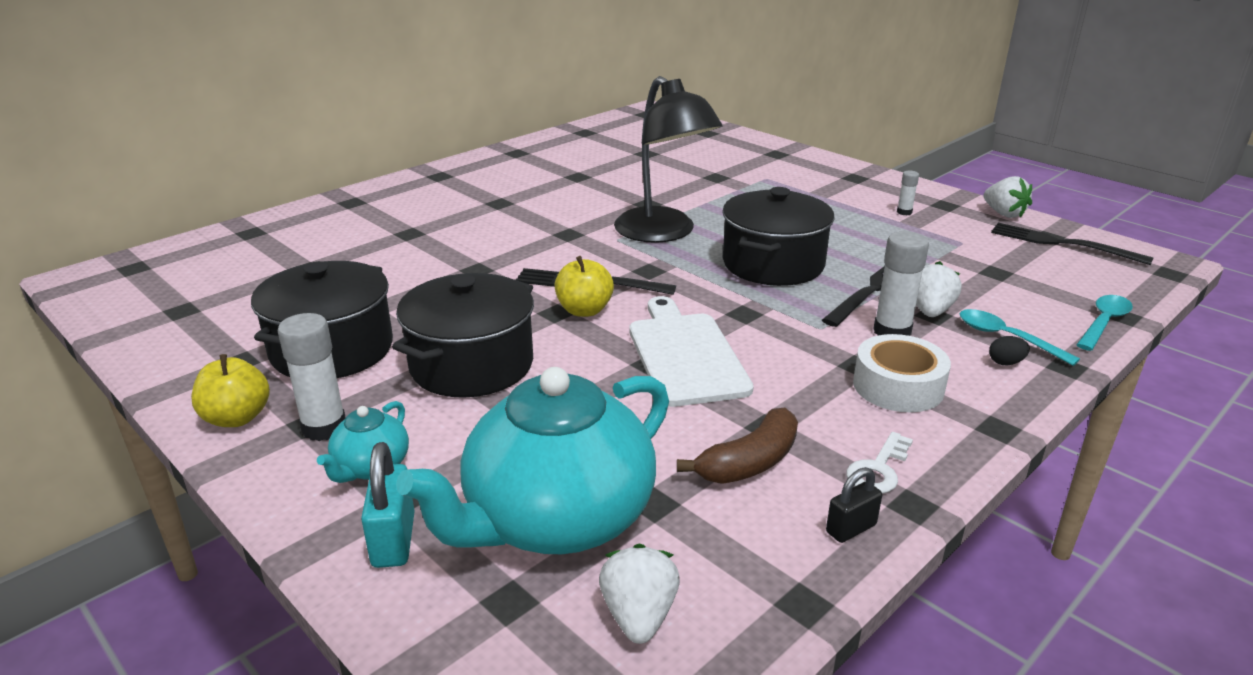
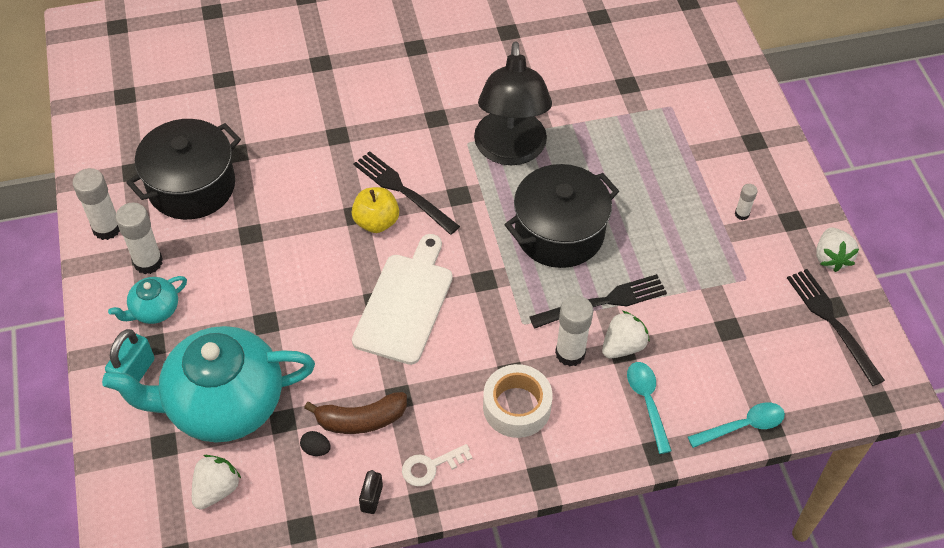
camera: 30 degrees right, 25 degrees up
(237, 418) = (107, 228): yellow apple -> white glue stick
(472, 365) = (265, 245): black pot -> none
(851, 528) = (371, 498): black padlock -> black padlock turned 75 degrees counterclockwise
(1005, 363) = (616, 425): black egg -> black egg (316, 449)

